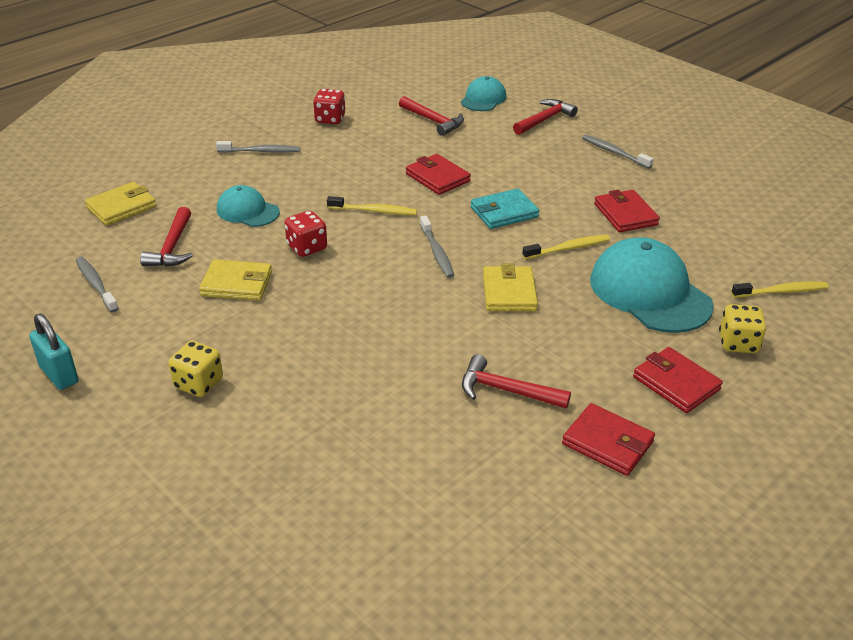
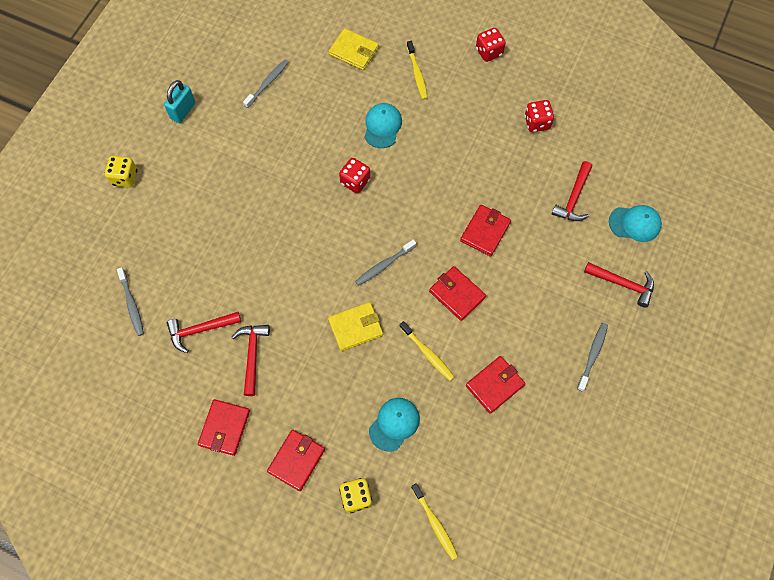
camera: 70 degrees right, 30 degrees up
(172, 247) = (322, 103): red hammer -> red hammer (200, 330)
(199, 384) = (200, 183): yellow dice -> yellow dice (125, 177)
(217, 124) = (489, 52): none -> red dice
(237, 284) = (299, 159): yellow wallet -> none
(261, 151) = (464, 98): grey toothbrush -> grey toothbrush (132, 304)
(374, 211) = (418, 205): yellow toothbrush -> yellow toothbrush (417, 74)
(504, 212) = (457, 294): turquoise wallet -> red wallet
(649, 292) = (394, 424): turquoise cap -> turquoise cap, size x0.56

